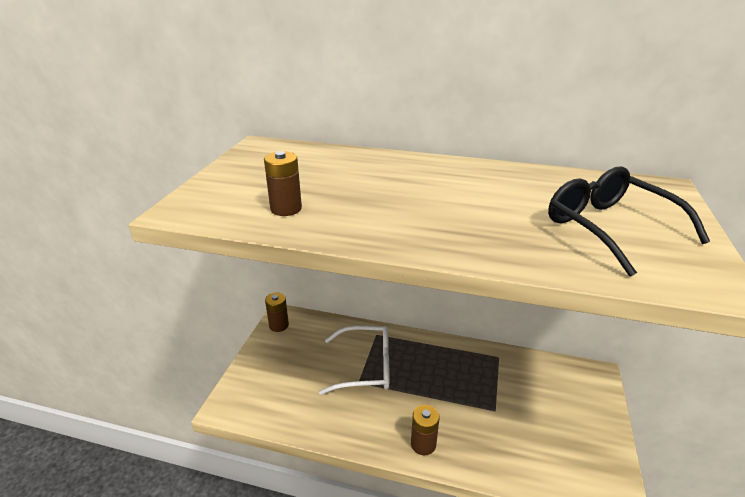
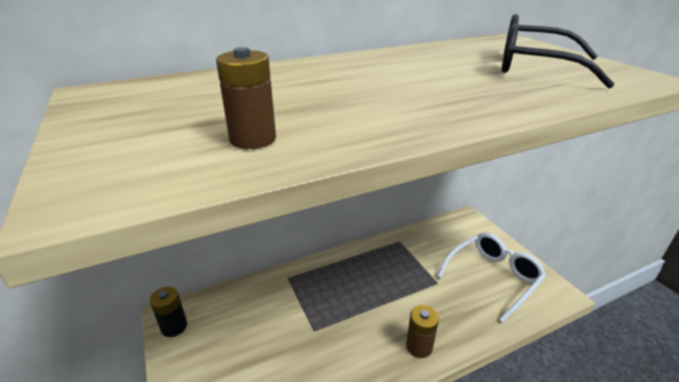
camera: 40 degrees left, 0 degrees up
(279, 325) = (174, 326): brown battery -> black battery
(365, 367) = (307, 312): white glasses -> white glasses (493, 277)

